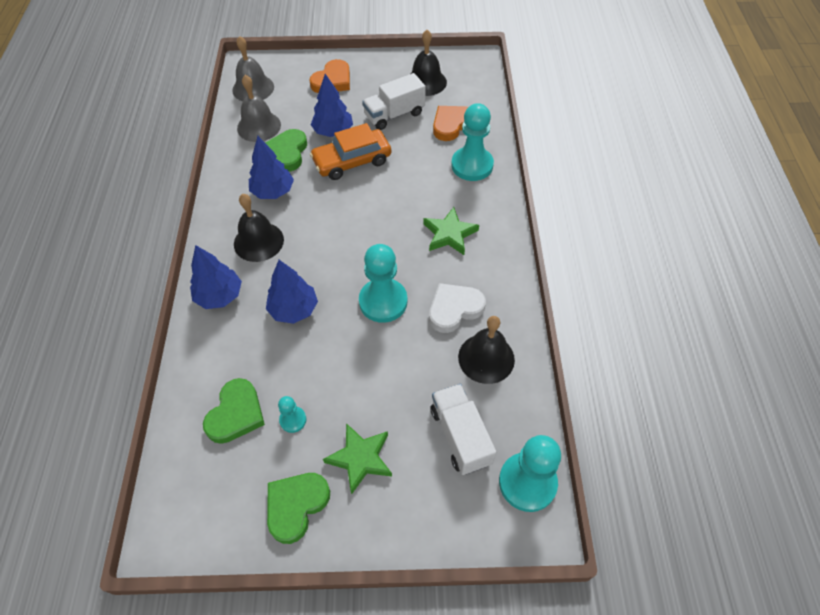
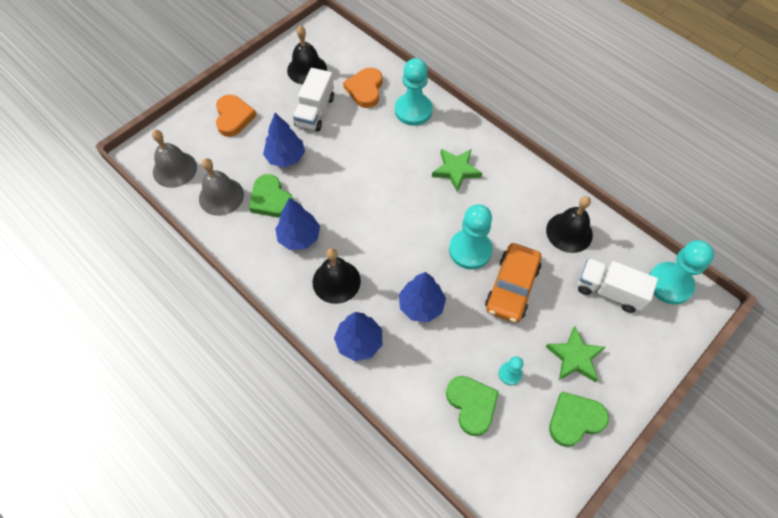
camera: 45 degrees left, 5 degrees up
(296, 506) = (575, 420): green heart -> green heart turned 75 degrees clockwise
(352, 161) = (328, 169): orange car -> orange car (511, 287)
(454, 309) = (517, 217): white heart -> none

